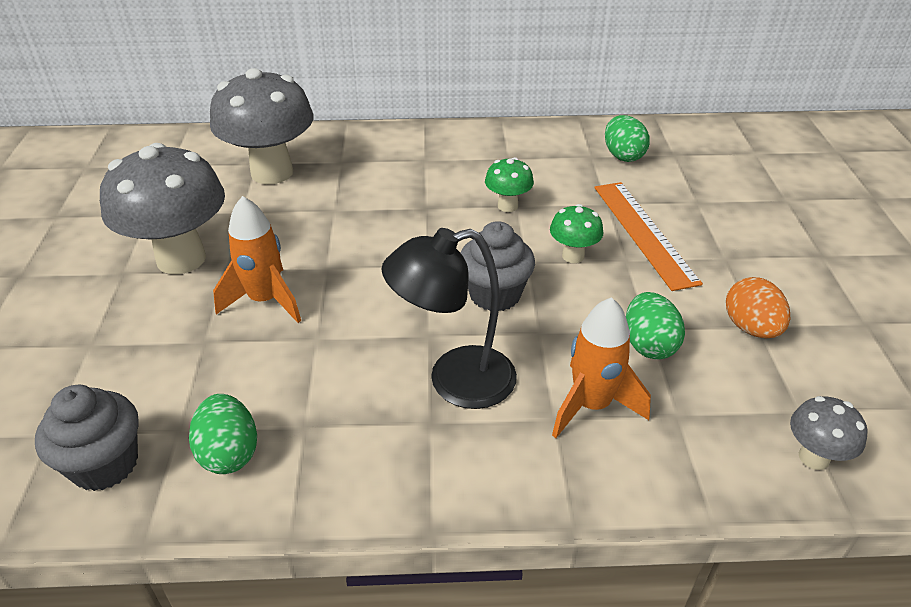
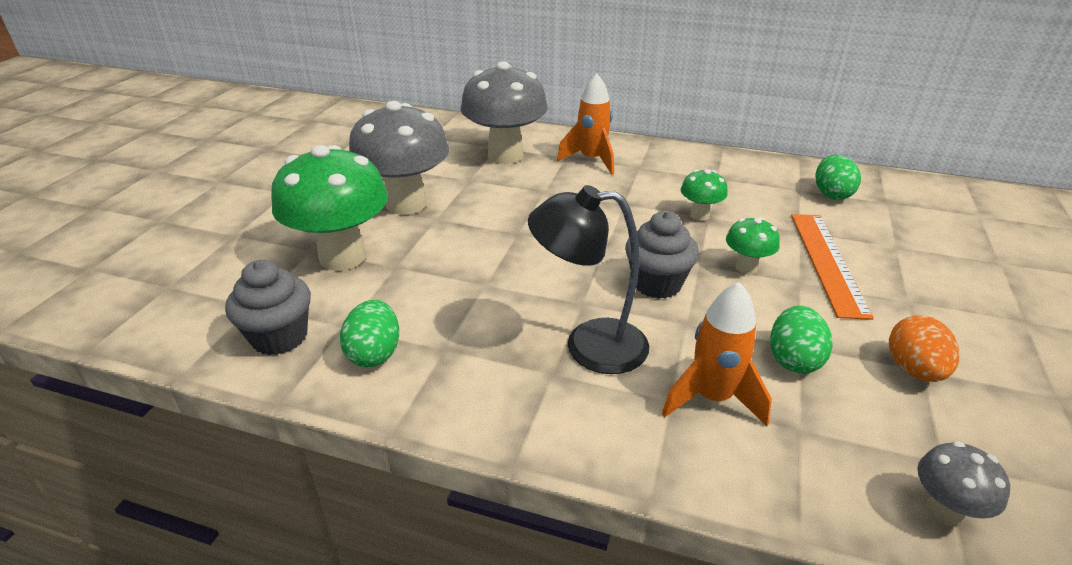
camera: 20 degrees right, 5 degrees down
(134, 344) = (342, 257): none -> green mushroom
(265, 301) = (456, 247): orange rocket -> orange rocket (591, 160)

